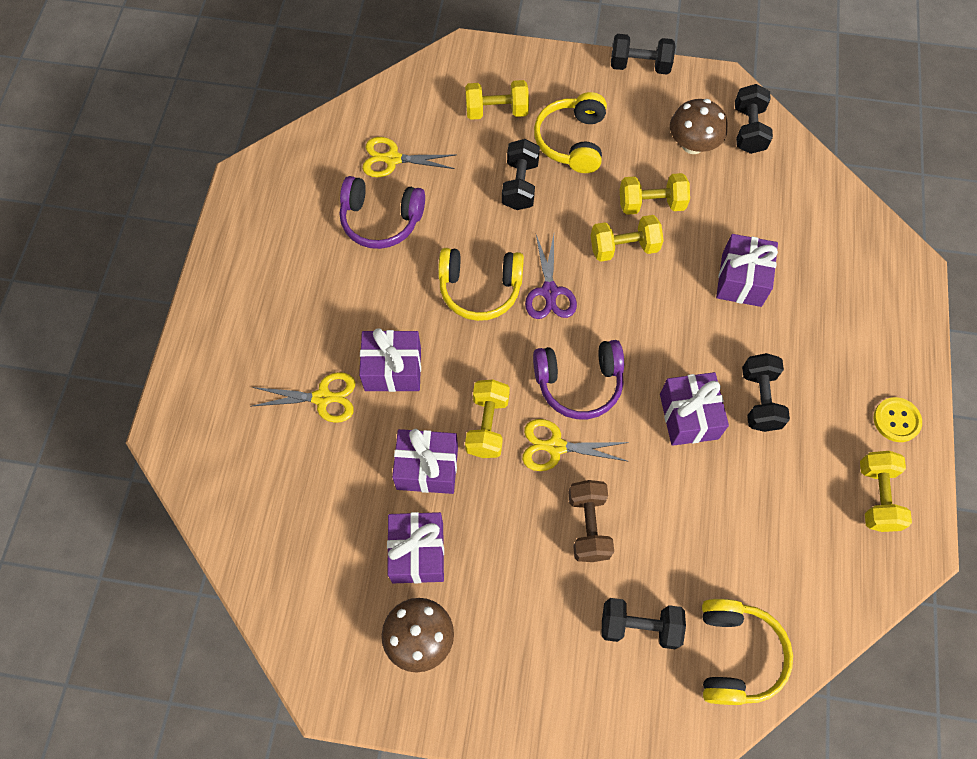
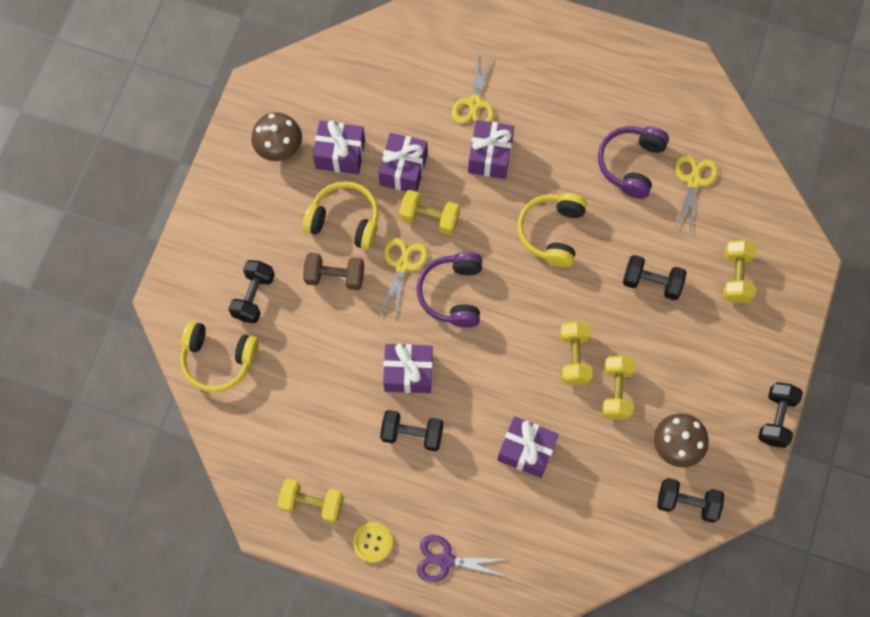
camera: 100 degrees right, 5 degrees up
(549, 292) = (540, 287): purple scissors -> purple scissors (446, 560)
(572, 141) = (694, 336): yellow headphones -> yellow headphones (345, 220)

